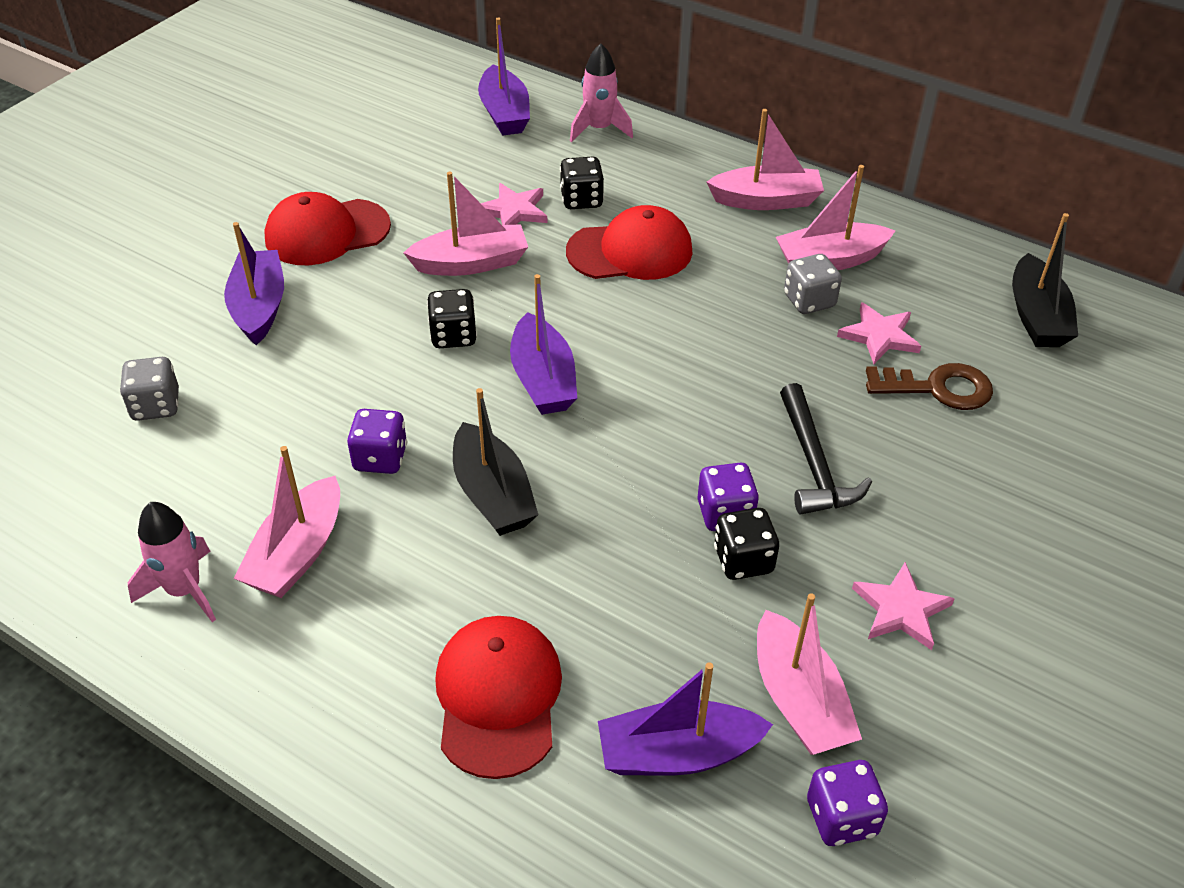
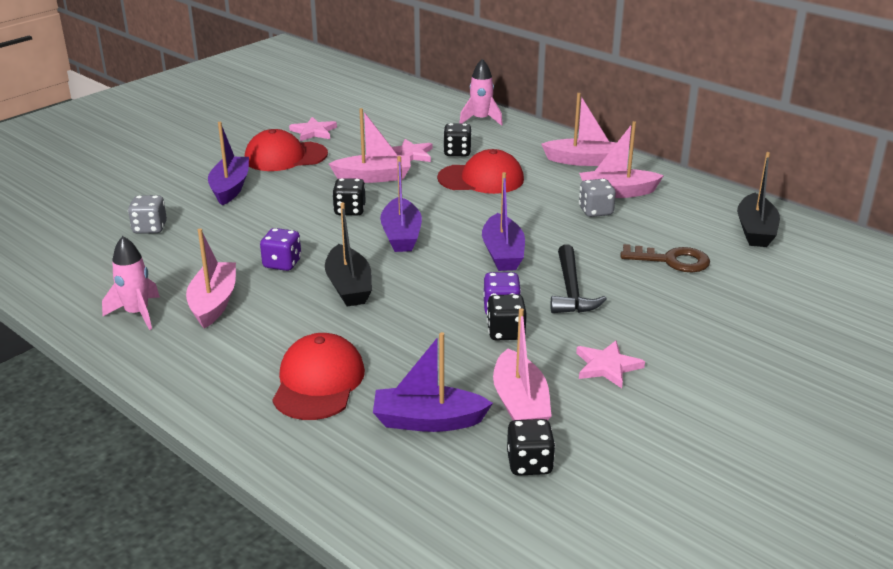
camera: 10 degrees right, 15 degrees down
(297, 553) = (214, 303): pink boat -> pink boat turned 150 degrees clockwise
(504, 113) = (420, 109): purple boat -> purple boat (502, 253)
(841, 818) = (529, 464): purple dice -> black dice
(879, 336) = (639, 232): pink star -> pink star (313, 132)

